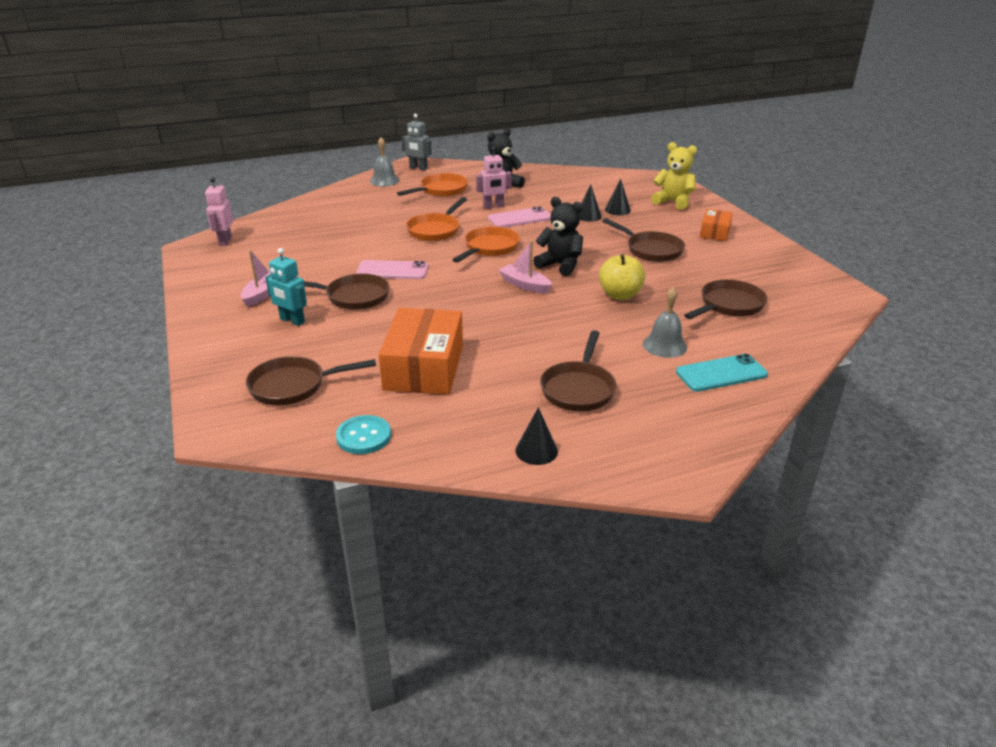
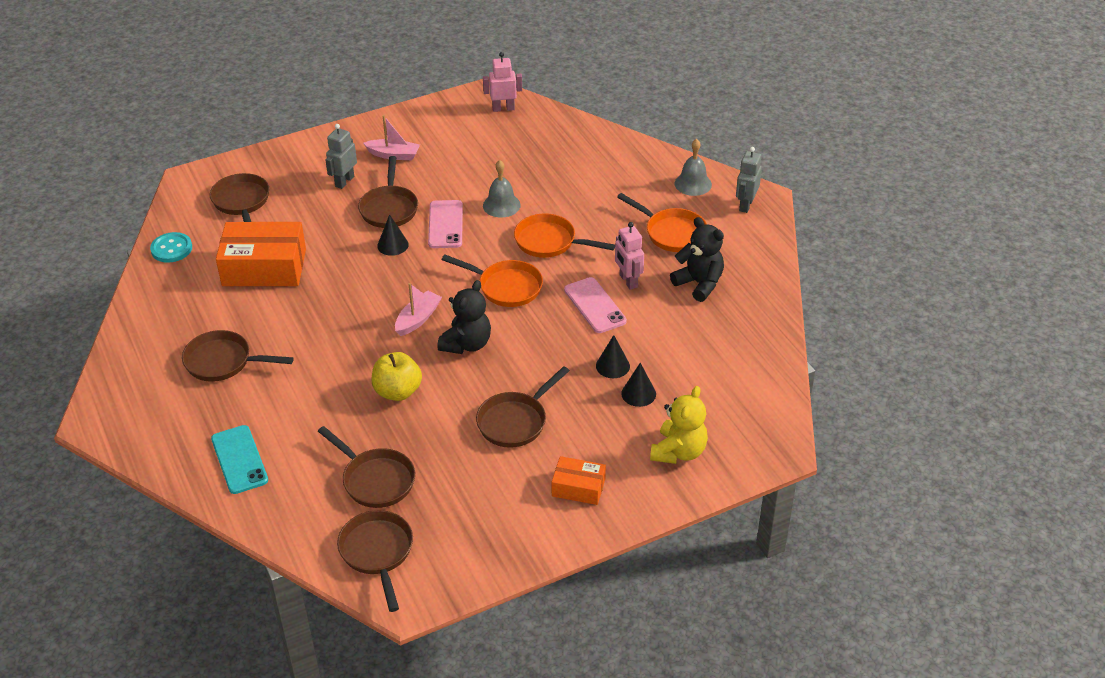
camera: 85 degrees right, 10 degrees up
(292, 321) = (344, 181): turquoise robot -> grey robot
(536, 450) = (141, 340): black cone -> black cone (392, 245)
(664, 345) = (292, 422): grey bell -> grey bell (501, 205)
(809, 305) = (377, 553): none -> brown pan

